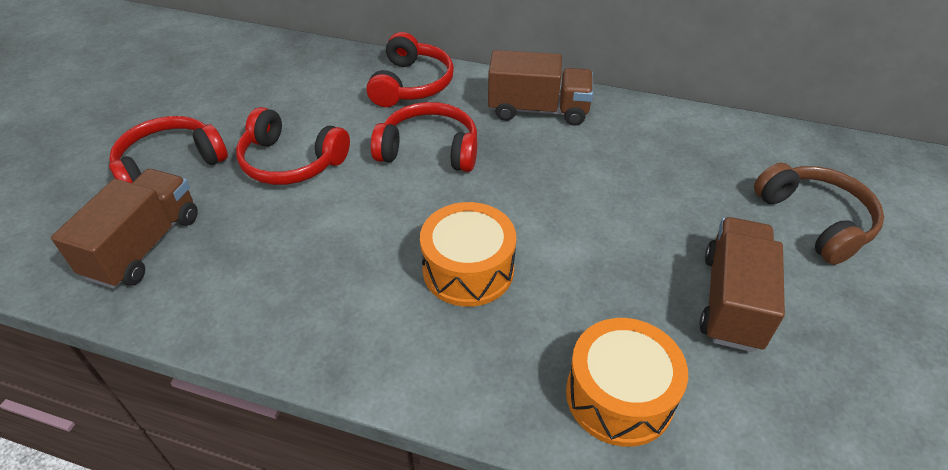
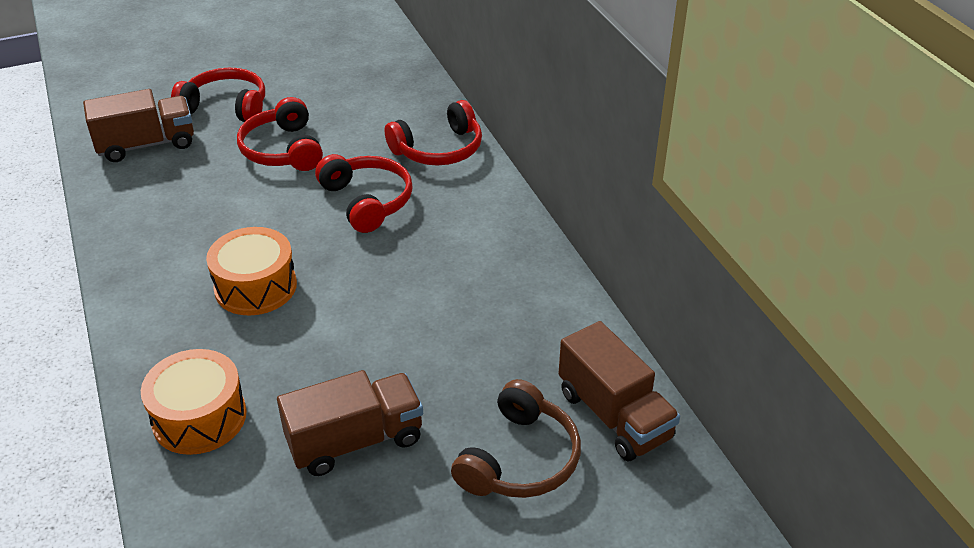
camera: 50 degrees right, 5 degrees down
(538, 110) = (486, 228): brown truck -> brown truck (614, 415)

